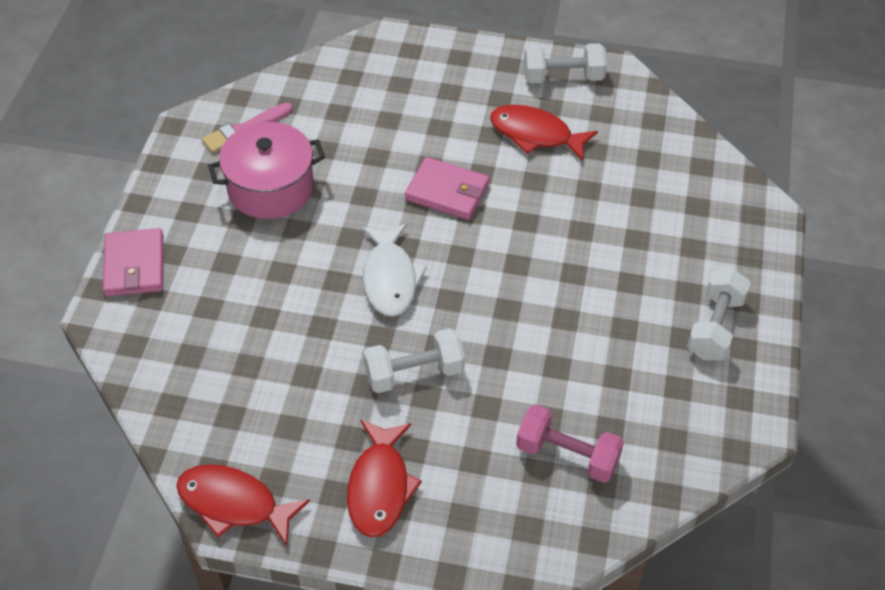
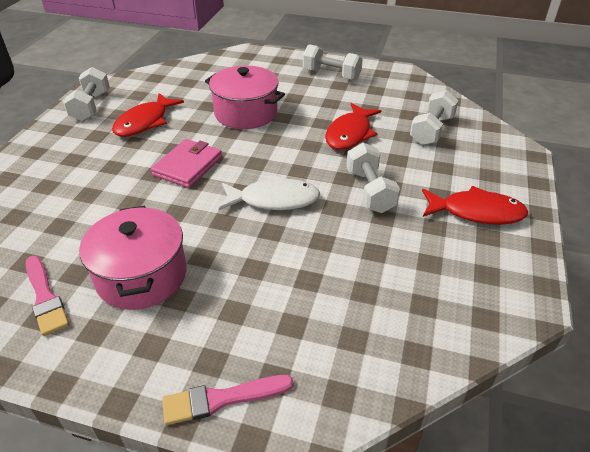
camera: 85 degrees left, 10 degrees down
(134, 266) = (222, 399): pink wallet -> pink brush
(234, 504) = (517, 300): red fish -> red fish (350, 134)
(567, 455) = (431, 130): pink dumbbell -> white dumbbell
(576, 232) = (246, 113): none -> pink pot

